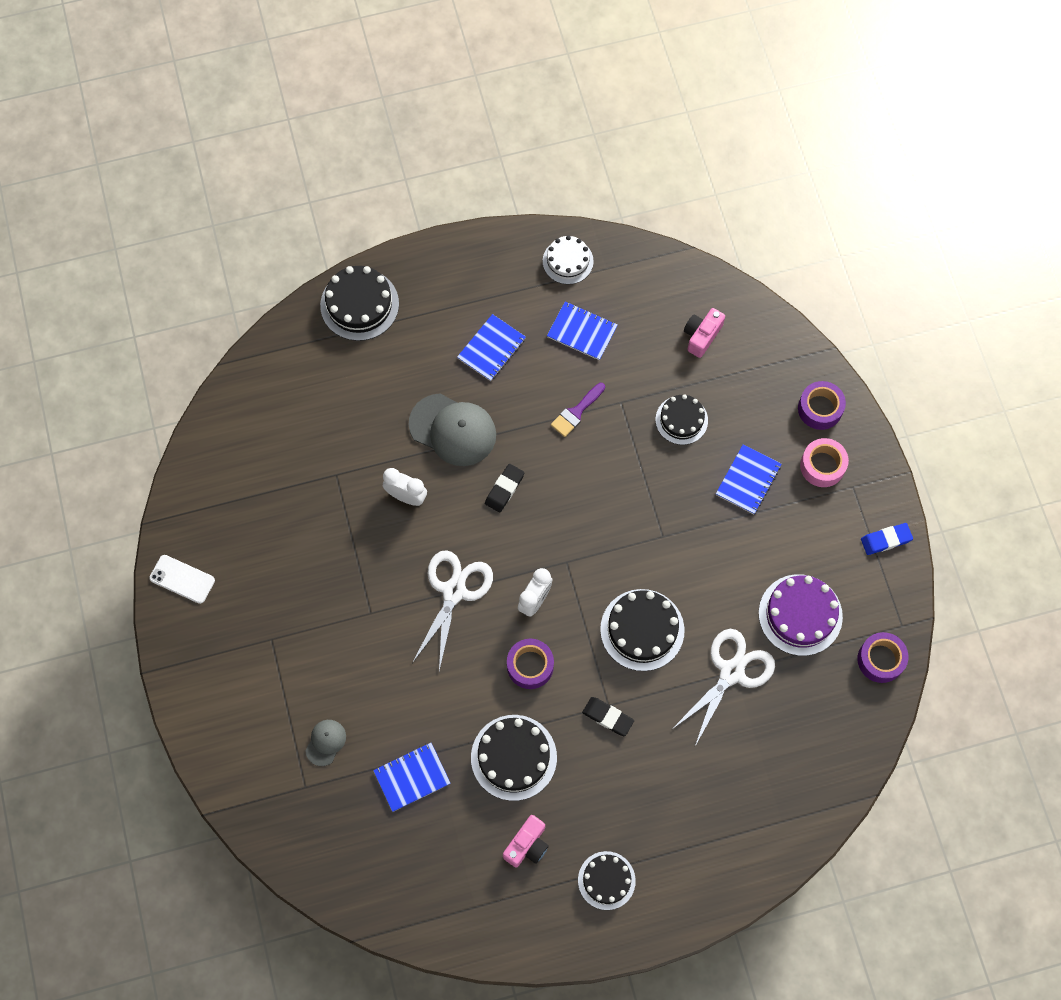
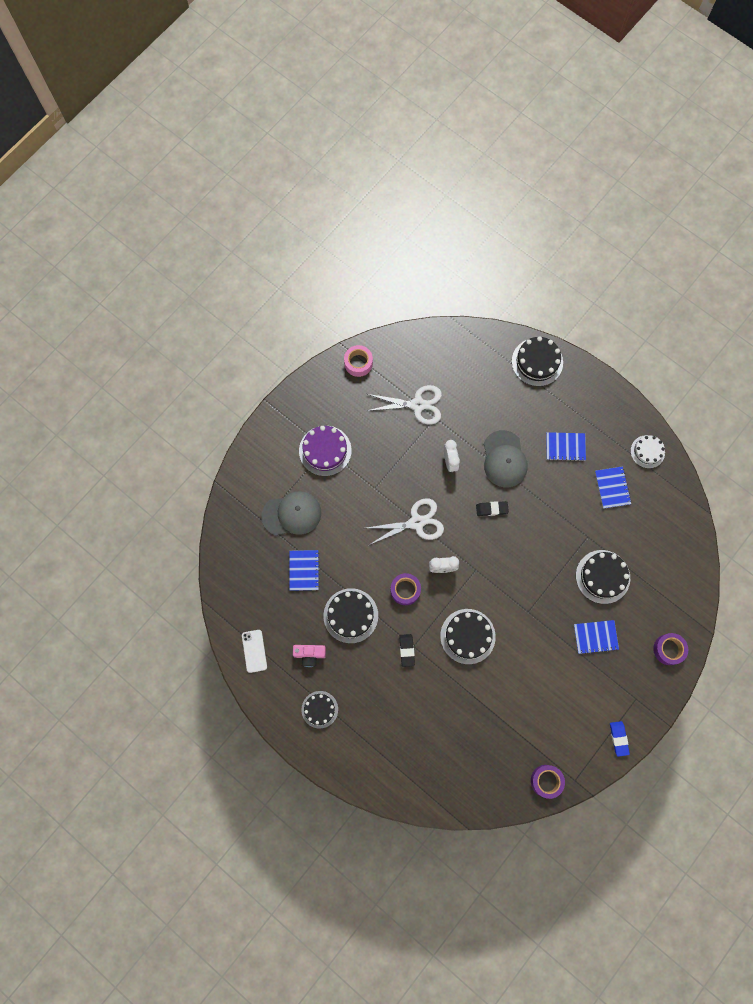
camera: 55 degrees right, 5 degrees up
(182, 579) = (325, 383): white phone -> white phone (254, 651)
(325, 742) = (292, 514): grey cap -> grey cap, size x2.00
(412, 777) = (304, 570): blue notebook -> blue notebook turned 60 degrees clockwise
(576, 412) = (563, 517): purple brush -> none
(681, 420) = (602, 576): black cake -> black cake, size x1.53
(701, 336) = (660, 554): pink camera -> none
(731, 672) = (479, 701): white scissors -> white scissors (417, 404)
(800, 614) = (539, 718): purple cake -> purple cake (325, 450)
(822, 466) = (635, 673): pink tape -> pink tape (358, 363)
(886, 540) = (618, 738): blue eraser -> blue eraser turned 45 degrees clockwise

